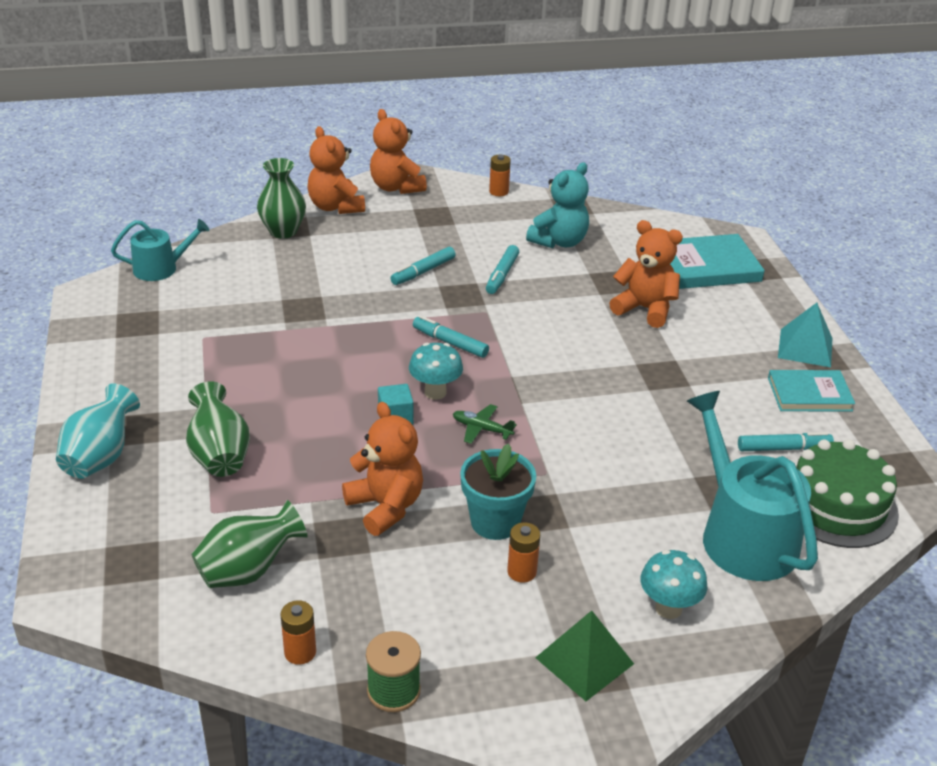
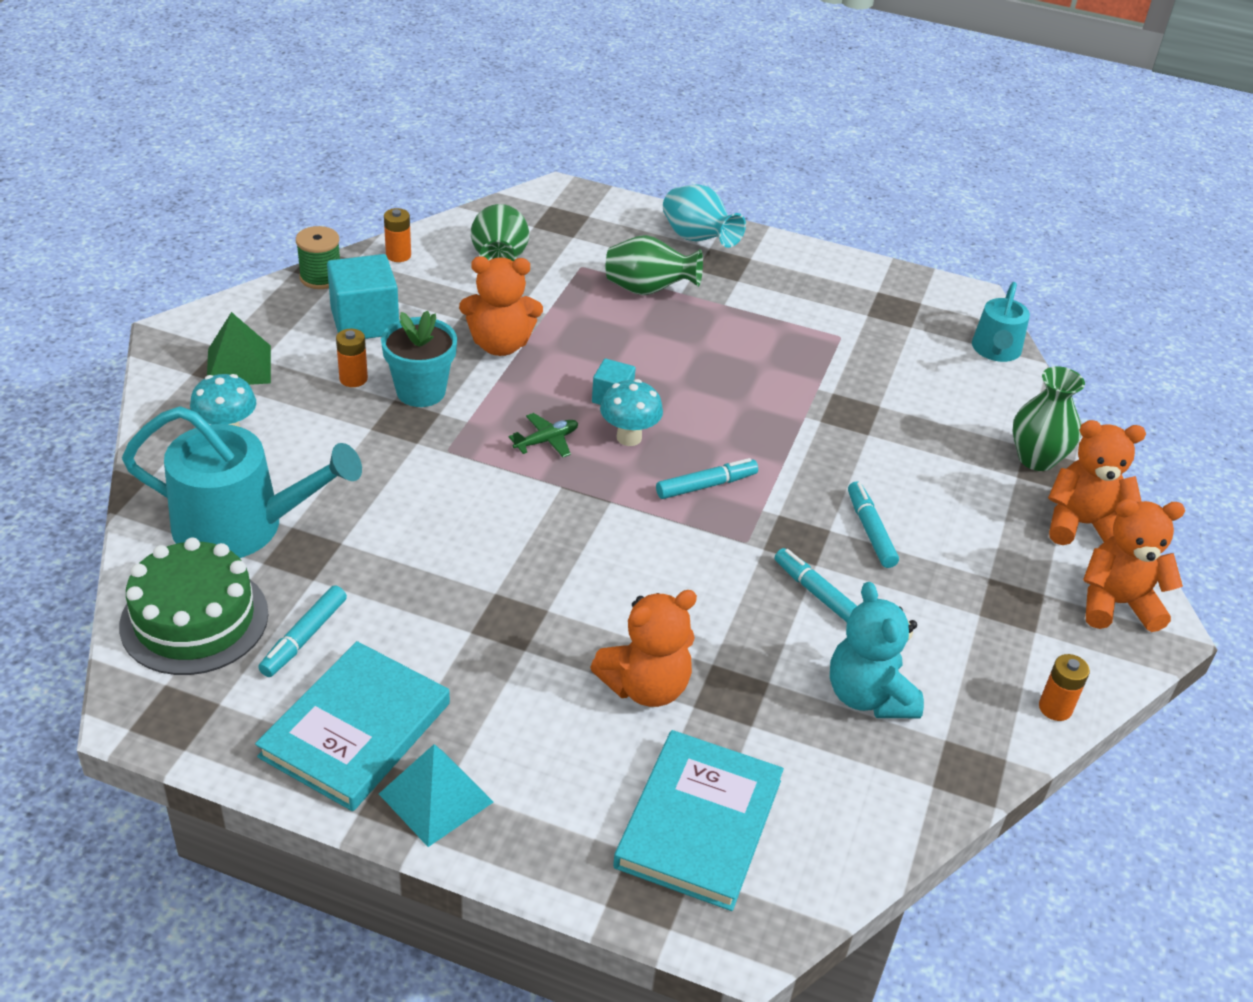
camera: 120 degrees right, 5 degrees up
(435, 612) = (365, 322): none -> turquoise cube
(809, 394) = (355, 730): turquoise book -> turquoise book, size x1.50

